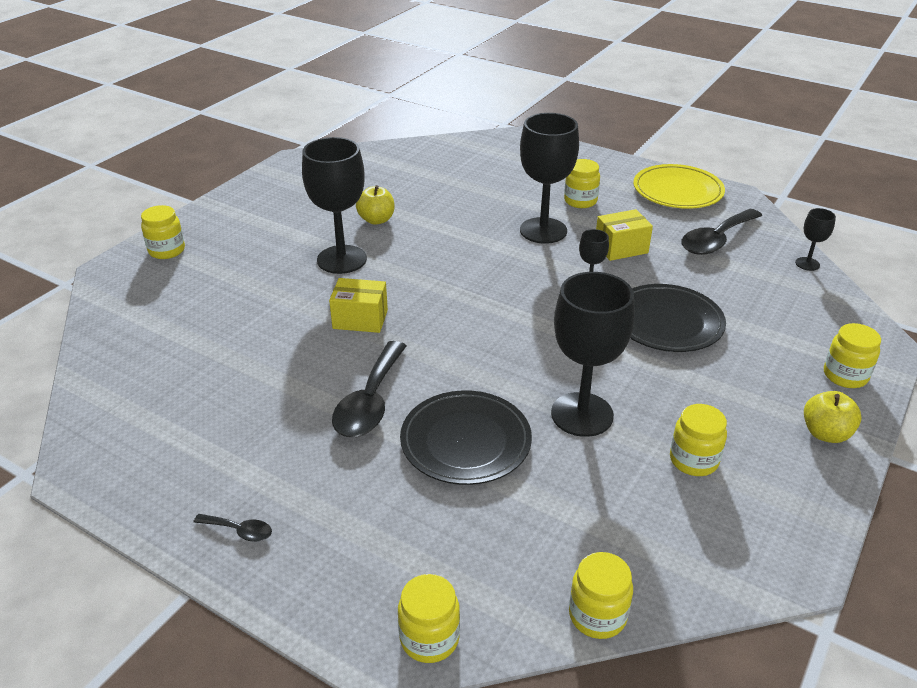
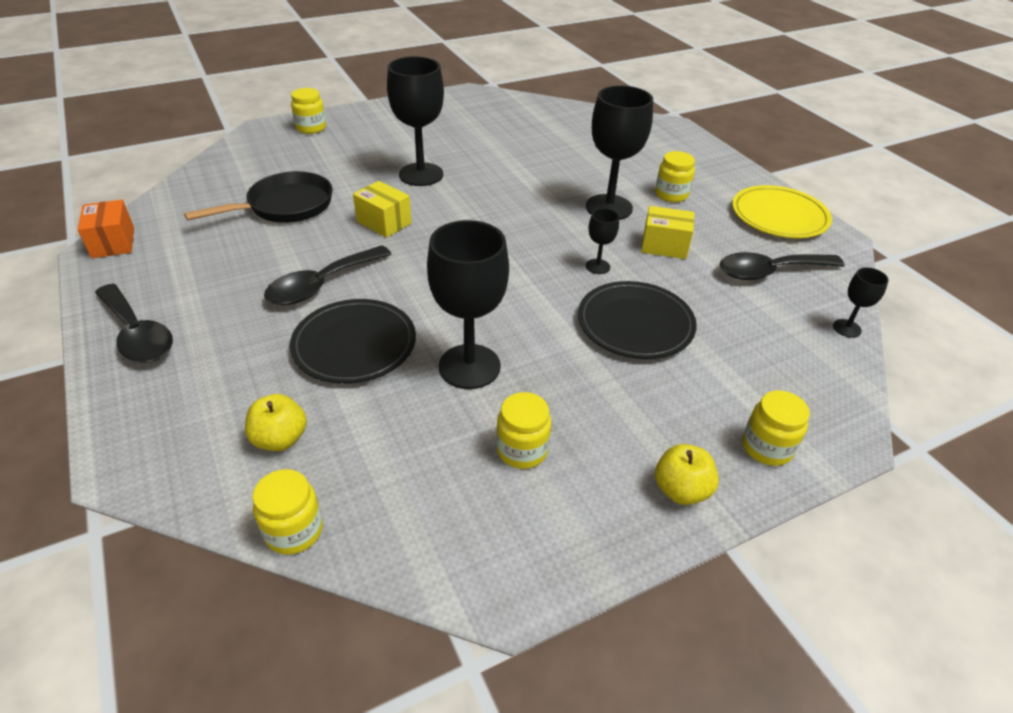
camera: 30 degrees right, 5 degrees up
(87, 455) = (113, 243): none -> orange box
(239, 341) = (285, 206): none -> black pan
(239, 531) = (137, 334): black spoon -> black spoon, size x2.15
(376, 220) = (480, 154): yellow apple -> yellow apple (280, 439)
(429, 638) = (161, 475): yellow jar -> none

